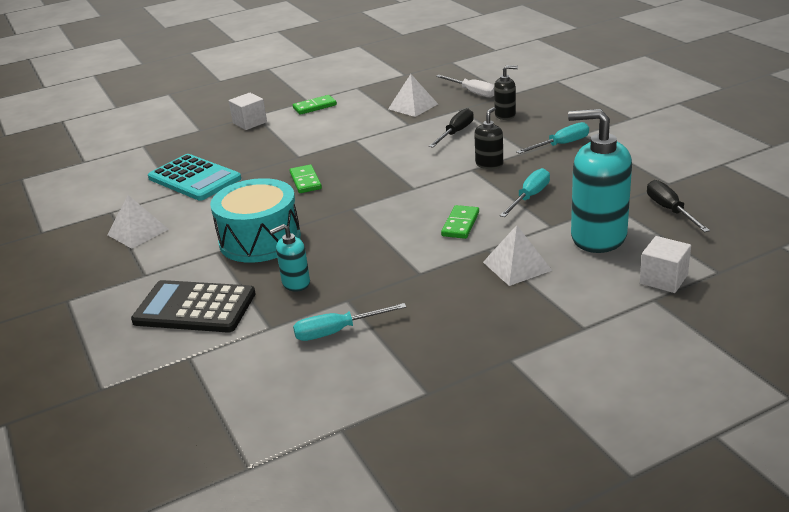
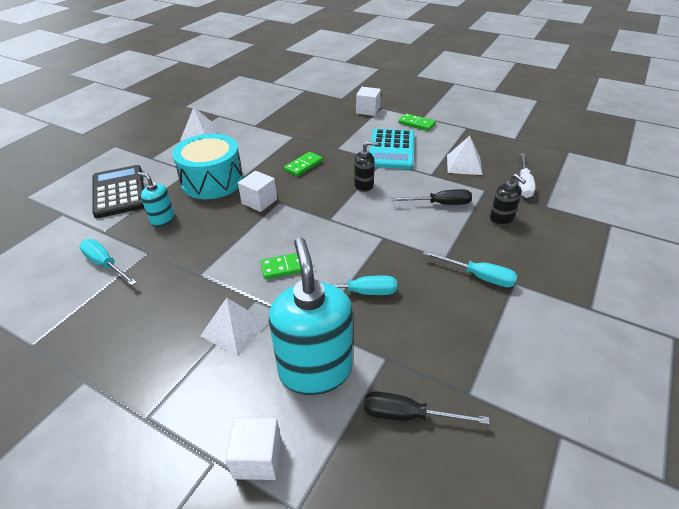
camera: 55 degrees right, 10 degrees up
(194, 178) = (276, 124): turquoise calculator -> turquoise calculator (391, 149)
(338, 218) = (259, 201): none -> white cube
(489, 164) = (401, 244): black soap dispenser -> black soap dispenser (364, 185)
(670, 210) = (408, 415): black screwdriver -> black screwdriver turned 120 degrees counterclockwise

